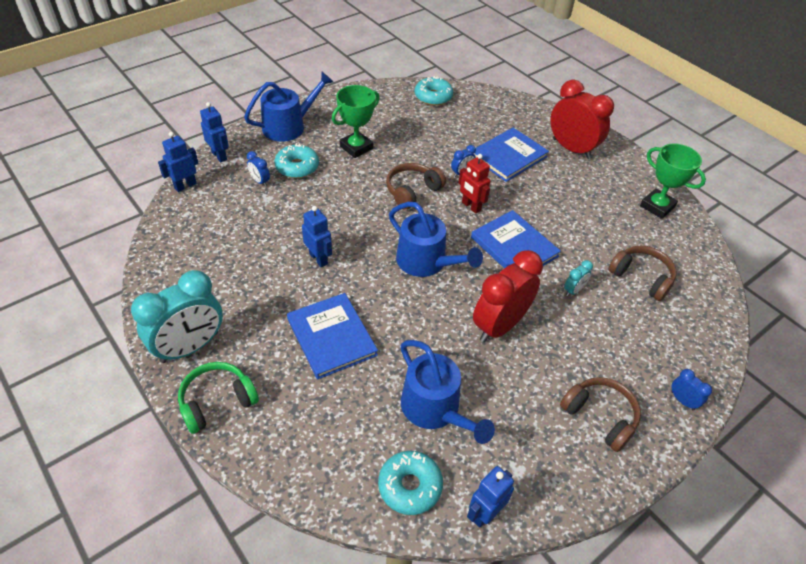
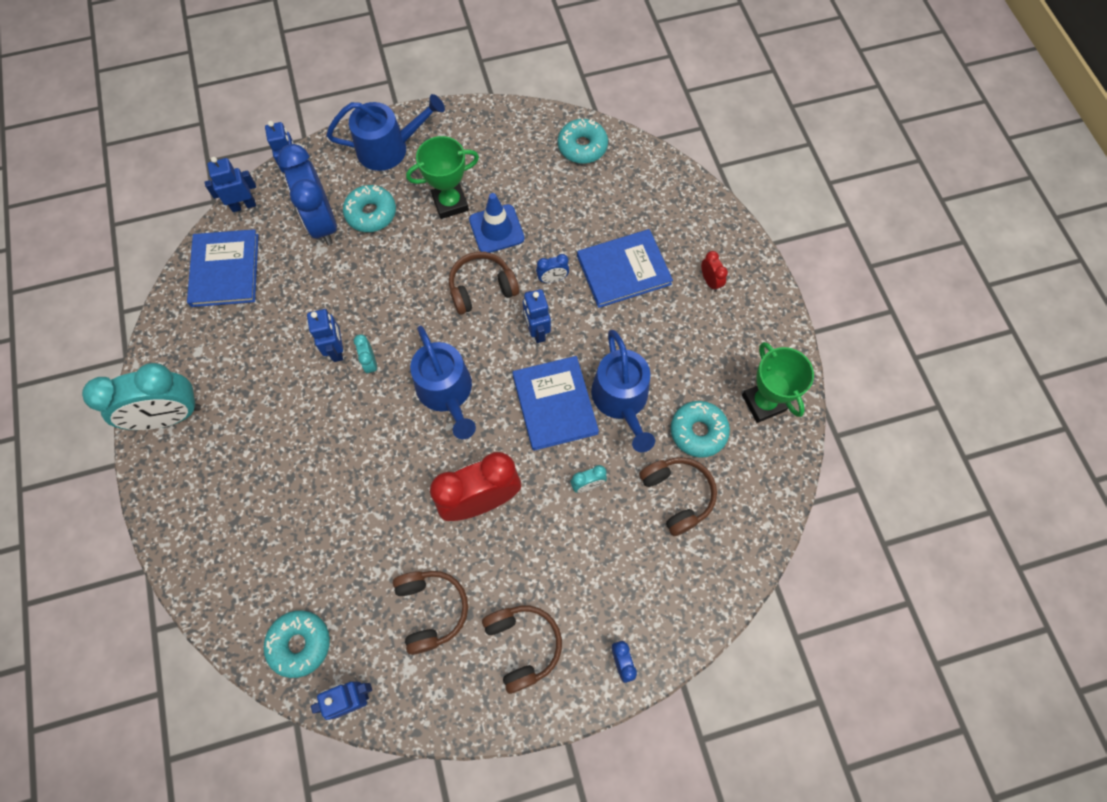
camera: 25 degrees right, 20 degrees up
(217, 402) = (170, 487): green headphones -> none
(260, 181) = (322, 223): blue clock -> blue clock, size x2.33
(331, 337) = (305, 452): blue book -> blue book (225, 270)
(352, 260) = (370, 363): none -> turquoise clock
(401, 154) = (496, 229): none -> blue traffic cone
(434, 409) = (364, 572): blue watering can -> blue watering can (621, 399)
(471, 206) = (537, 331): red robot -> blue robot
(509, 417) = (431, 610): none -> brown headphones
(571, 149) = (710, 281): red clock -> red clock, size x0.43
(627, 235) = (698, 431): none -> turquoise donut

